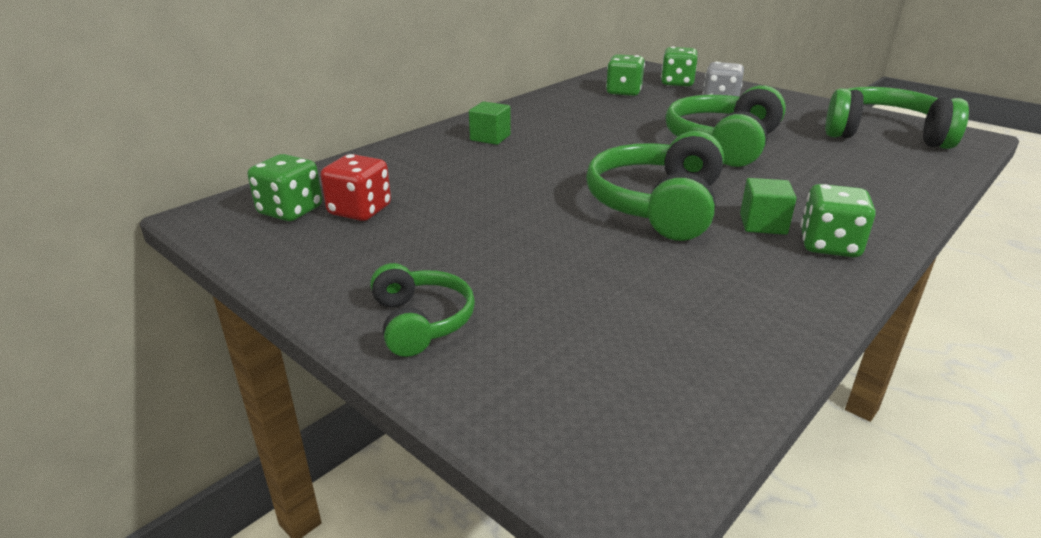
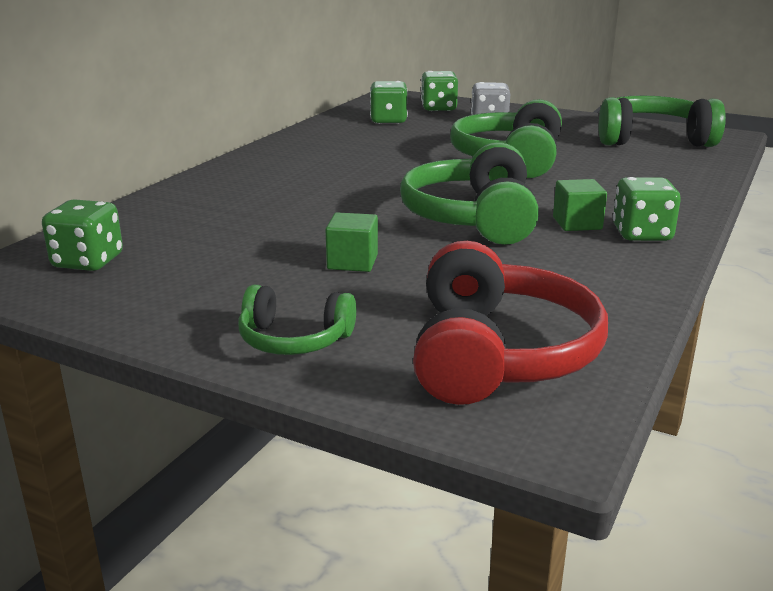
camera: 15 degrees left, 5 degrees down
(360, 211) = (167, 253): red dice -> none
(421, 322) = (294, 340): green headphones -> green headphones turned 135 degrees clockwise
(490, 138) = (270, 173): green cube -> green cube (352, 262)
(613, 372) = (498, 354): none -> red headphones

